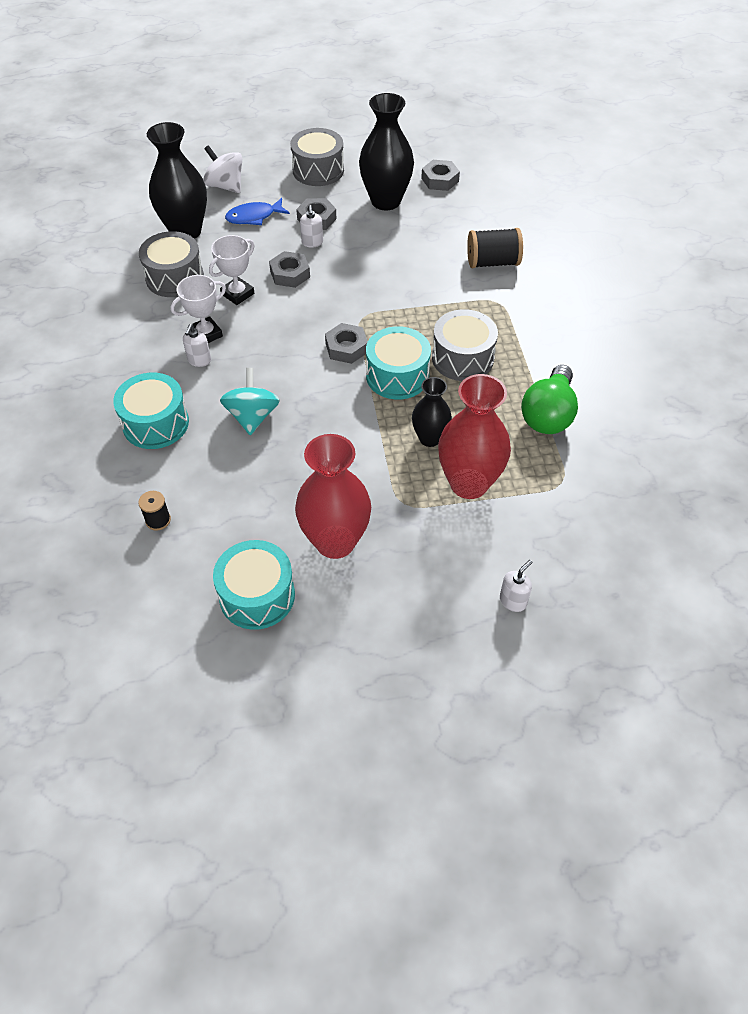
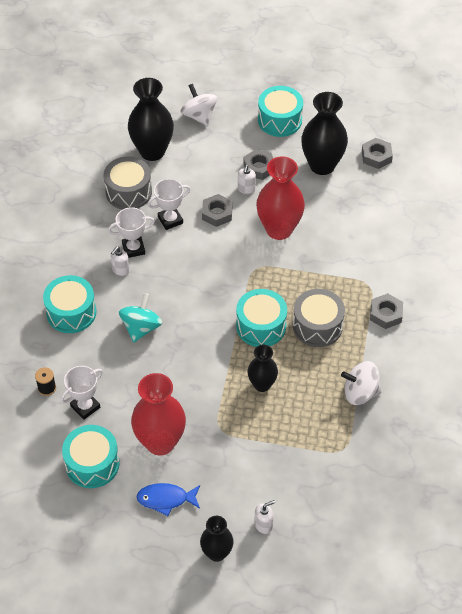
camera: 20 degrees right, 0 degrees up
(219, 528) = (85, 407): none -> white trophy
(254, 217) = (210, 152): blue fish -> blue fish (166, 499)
(318, 170) = (279, 120): grey drum -> turquoise drum
(346, 348) = (233, 291): grey nut -> grey nut (385, 314)
(469, 483) = (274, 429): red vase -> red vase (279, 229)
(471, 656) = (217, 553): none -> black vase
(492, 262) = (382, 248): black spool -> none
(548, 414) = (360, 393): green light bulb -> white spinning top

